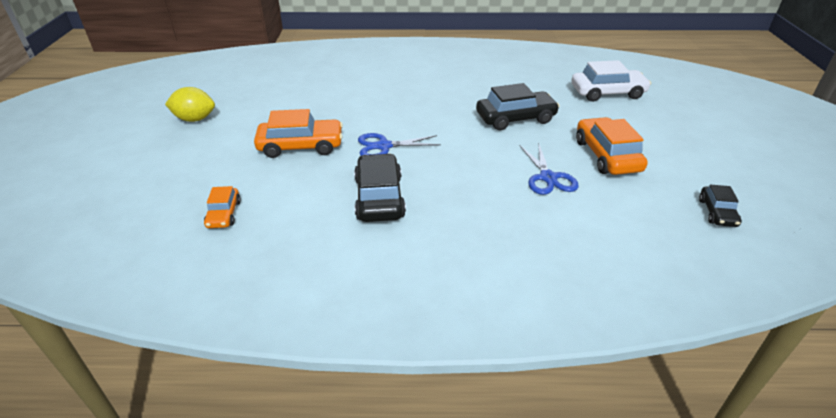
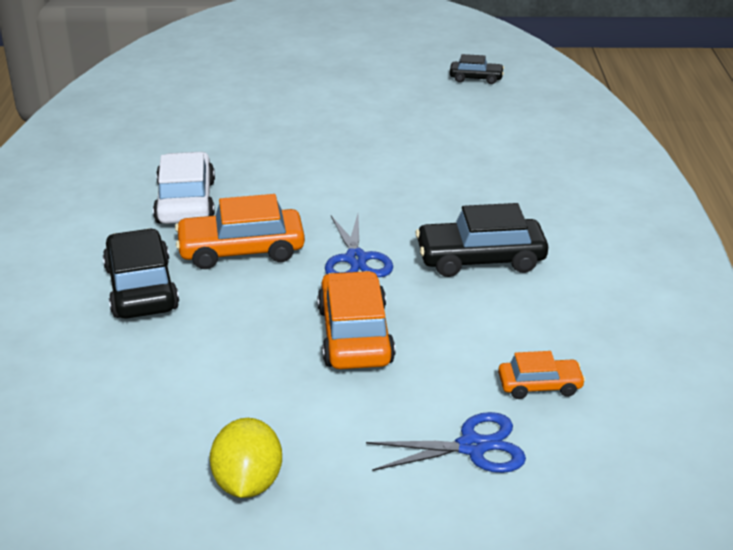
camera: 90 degrees left, 5 degrees down
(515, 118) = (285, 159): black car -> black car (141, 288)
(548, 178) = (426, 150): blue scissors -> blue scissors (472, 447)
(606, 156) = (378, 113): orange car -> orange car (241, 250)
(607, 93) = (224, 94): white car -> white car (185, 202)

